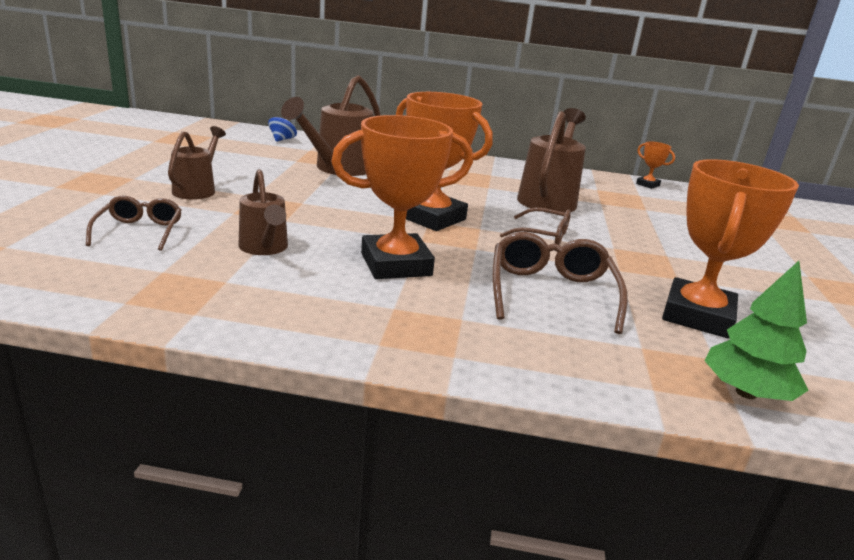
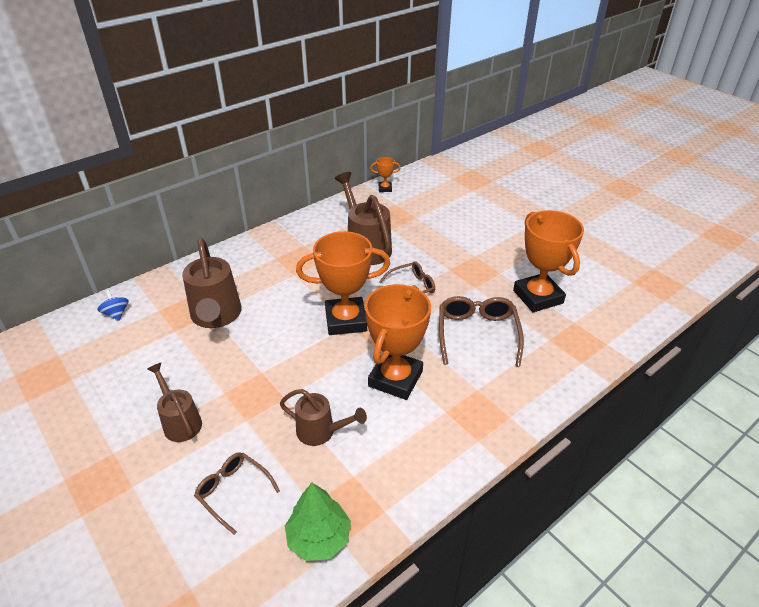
camera: 45 degrees left, 15 degrees up
(551, 292) = (477, 333): brown glasses -> brown glasses turned 45 degrees clockwise
(746, 393) = (603, 334): green tree -> green tree (319, 538)

